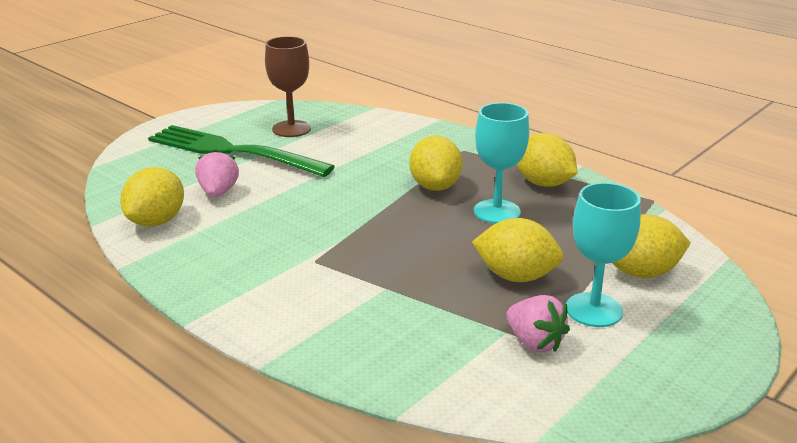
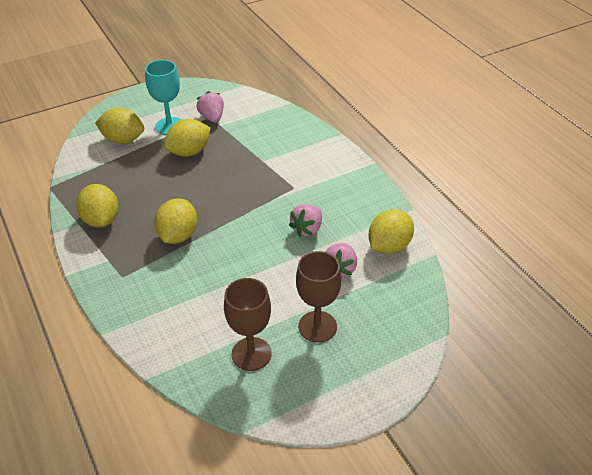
camera: 160 degrees left, 15 degrees up
(233, 151) = (317, 326): green fork -> brown goblet
(273, 219) = (307, 229): none -> pink strawberry
(497, 212) = (157, 200): turquoise goblet -> none
(516, 276) = (189, 152): yellow lemon -> yellow lemon turned 75 degrees counterclockwise

